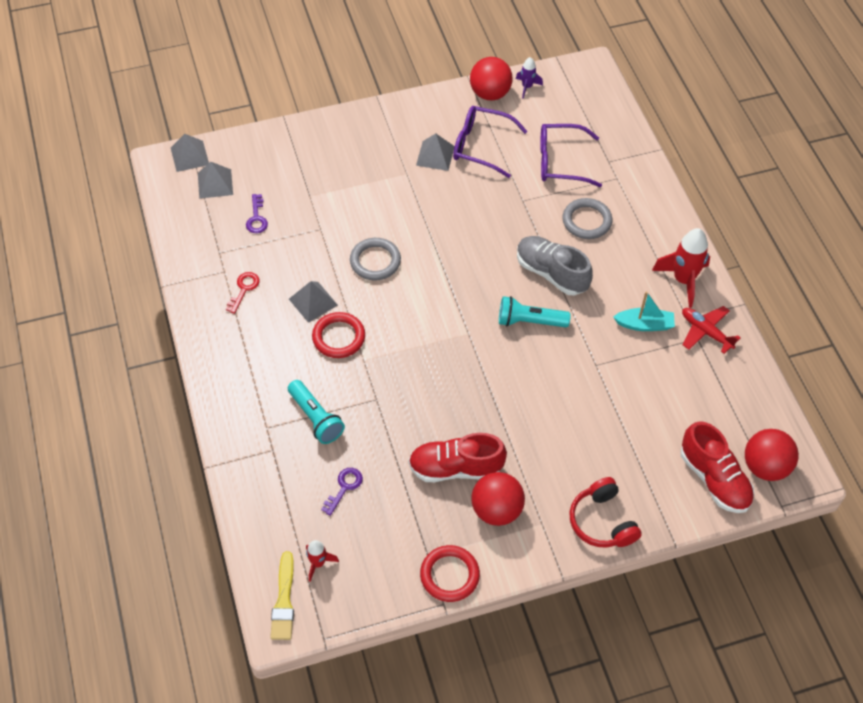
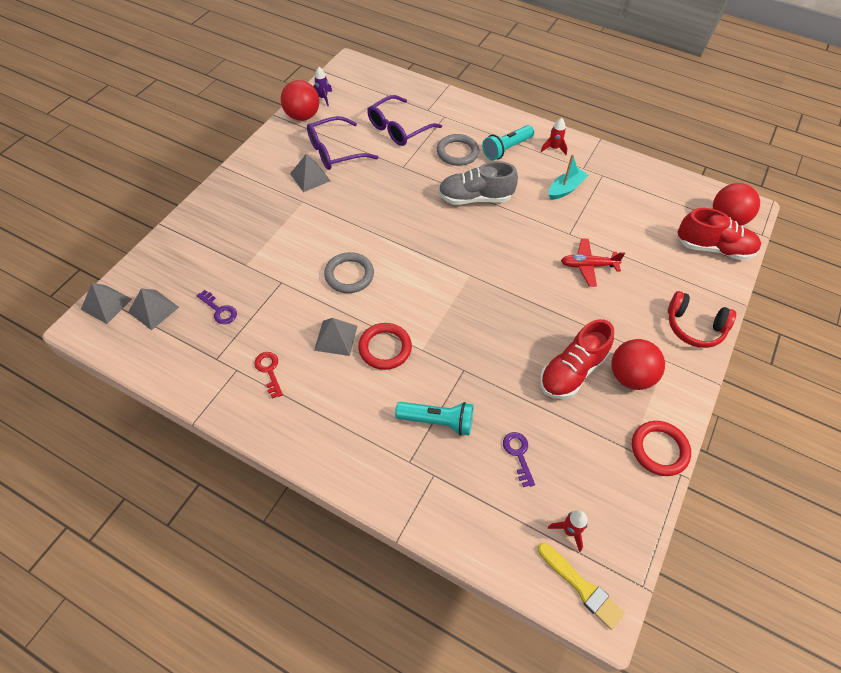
camera: 45 degrees left, 0 degrees up
(529, 321) = (498, 237): turquoise flashlight -> turquoise flashlight (506, 149)
(683, 280) = (554, 148): red rocket -> red rocket, size x0.54
(706, 332) = (602, 168): red plane -> red plane (588, 266)

